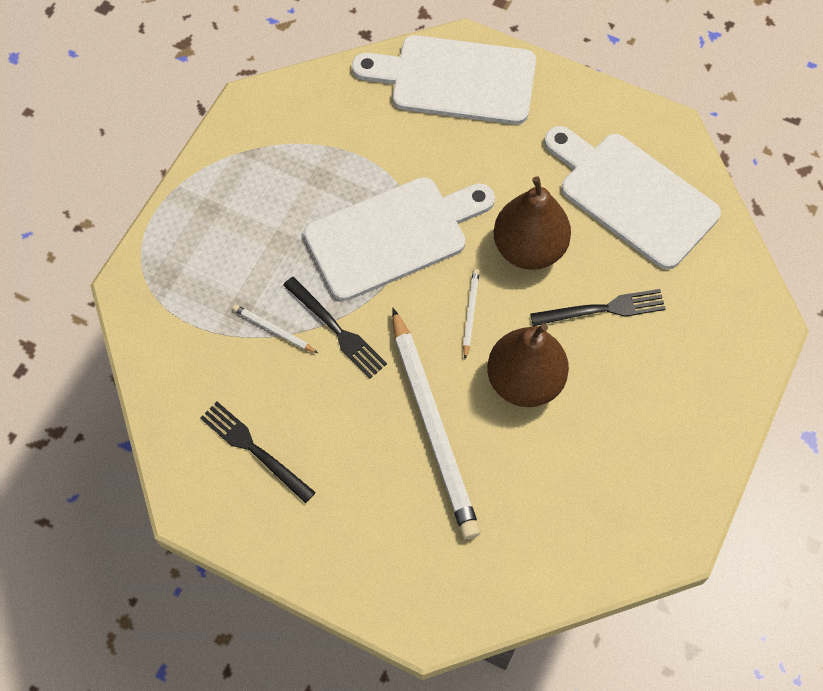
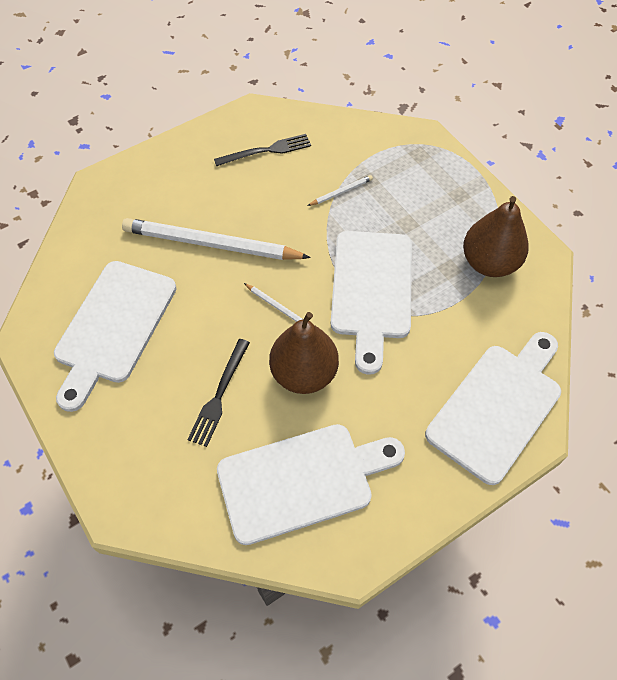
camera: 120 degrees right, 5 degrees down
(336, 330) = (318, 224): black fork -> none
(524, 381) = (202, 312): brown pear -> brown pear (489, 263)
(602, 460) = (113, 327): none -> white cutting board

